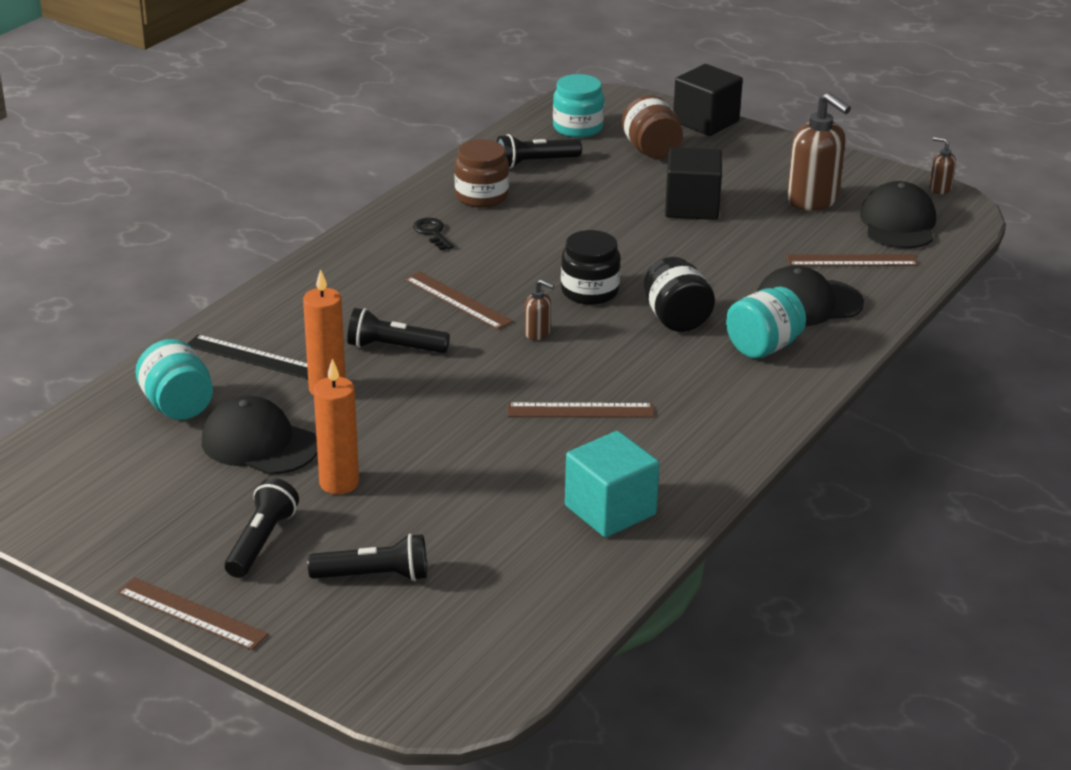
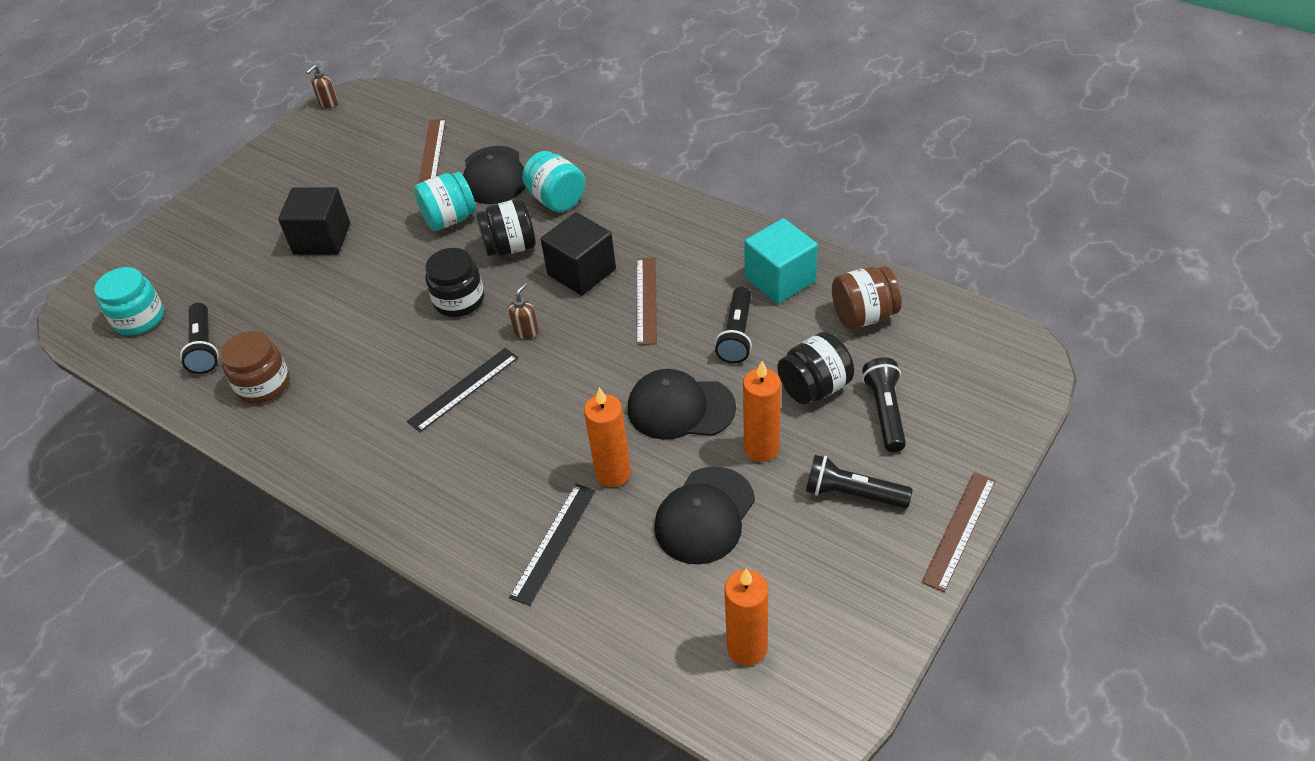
camera: 85 degrees left, 15 degrees up
(99, 463) = (747, 648): none -> orange candle
(178, 406) = (643, 594): turquoise jar -> turquoise jar (449, 219)
(394, 347) = (543, 429): black flashlight -> black flashlight (737, 335)
(422, 525) = (814, 387): none -> black jar
(432, 233) = (330, 418): black key -> none
(458, 300) = (463, 389): brown ruler -> black ruler
(651, 150) = (206, 266): brown jar -> brown jar (863, 316)
(706, 121) = (160, 230): black cube -> black cube (581, 272)
(813, 200) = (329, 169): brown soap dispenser -> none
(898, 223) = (378, 126): black cap -> black cap (680, 408)

